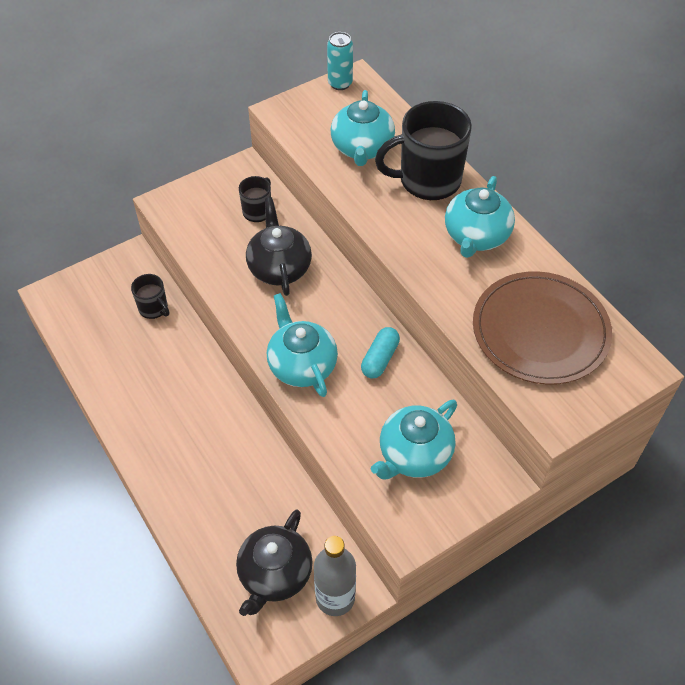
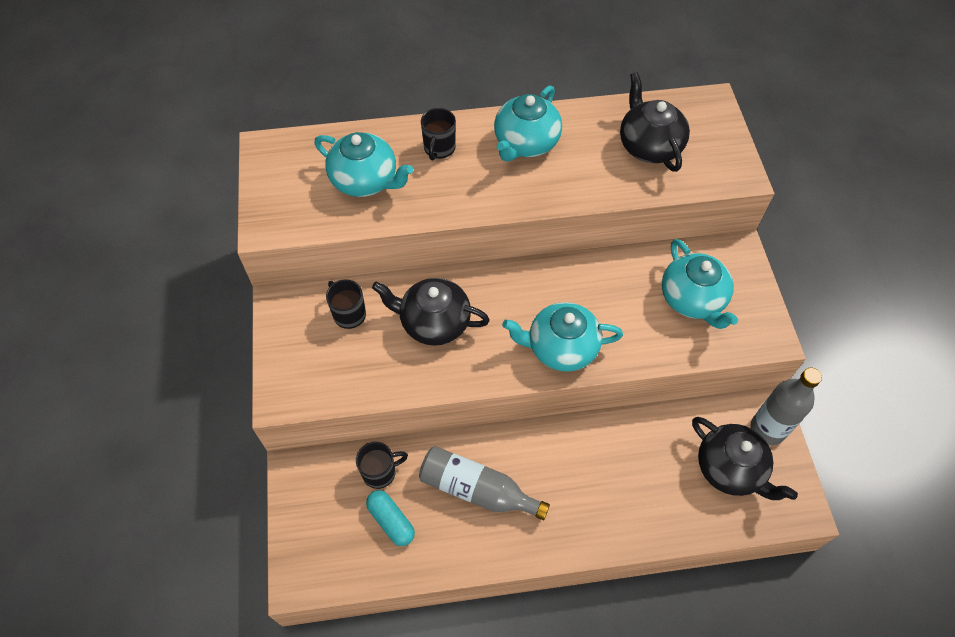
camera: 65 degrees left, 5 degrees up
(167, 378) = (477, 489): none -> grey bottle
(340, 83) = (263, 163): turquoise can -> none
(380, 359) = (582, 284): turquoise capsule -> turquoise capsule (391, 521)
(428, 180) = (439, 148): black mug -> black mug, size x0.51
(476, 236) = (525, 143): turquoise teapot -> turquoise teapot turned 75 degrees clockwise
(540, 330) = (649, 146): brown plate -> black teapot

